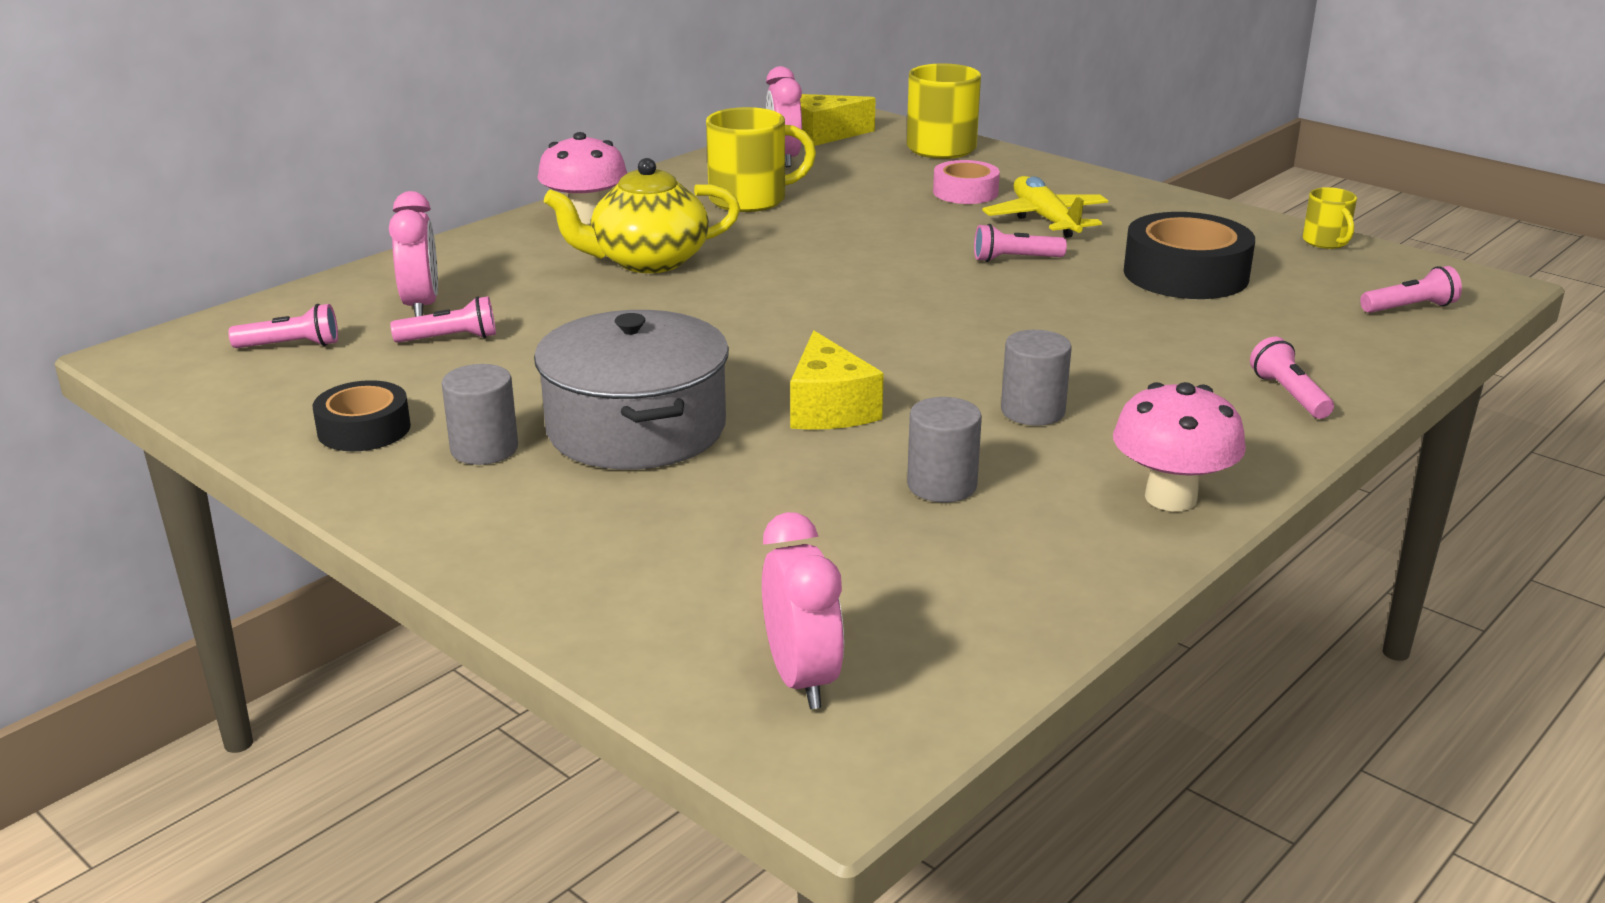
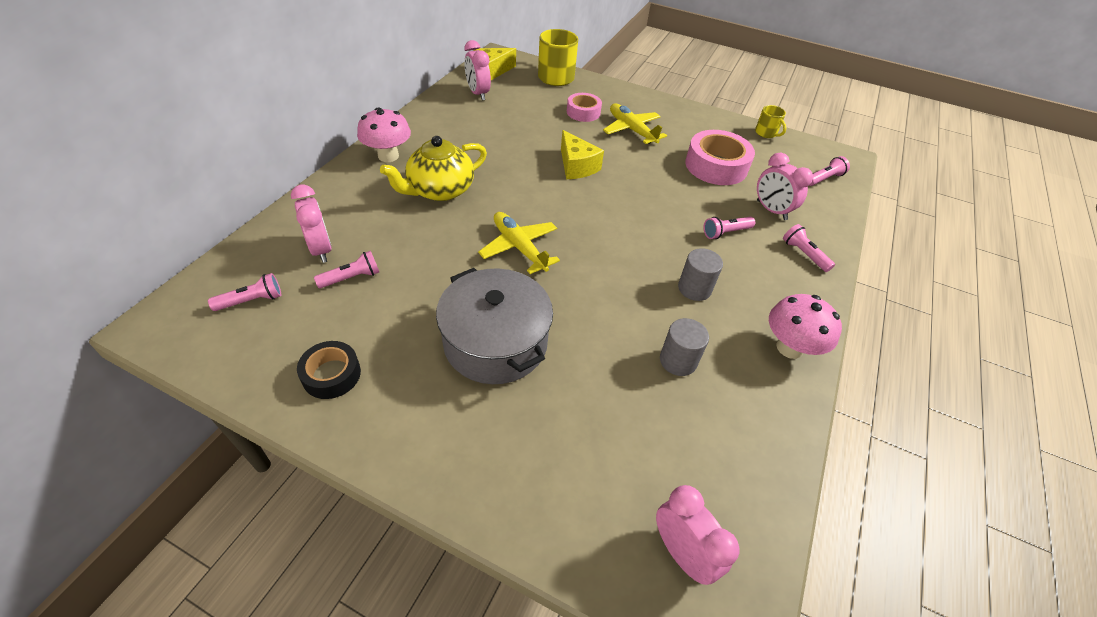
camera: 20 degrees left, 20 degrees up
(484, 449) = (414, 379): grey cylinder -> none
(743, 334) = (519, 247): none -> yellow plane
(750, 200) = (474, 130): yellow mug -> none
(829, 408) = (592, 305): yellow cheese -> yellow cheese (576, 166)
(1015, 259) = (631, 164): pink flashlight -> pink flashlight (725, 232)
(1185, 274) = (716, 166): black tape -> pink tape
(1261, 336) = (771, 210): none -> pink clock

